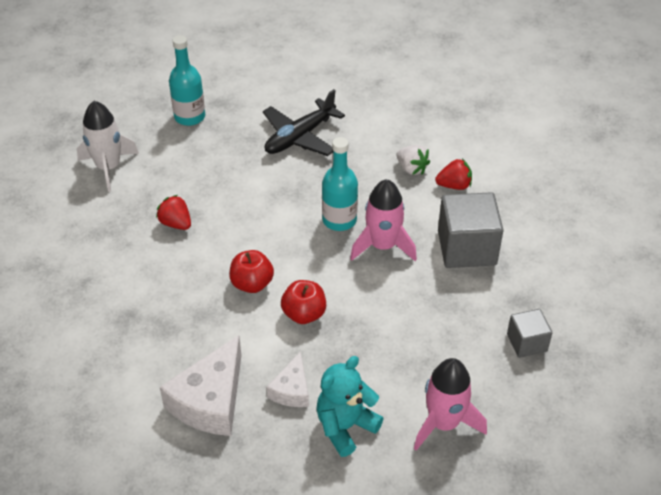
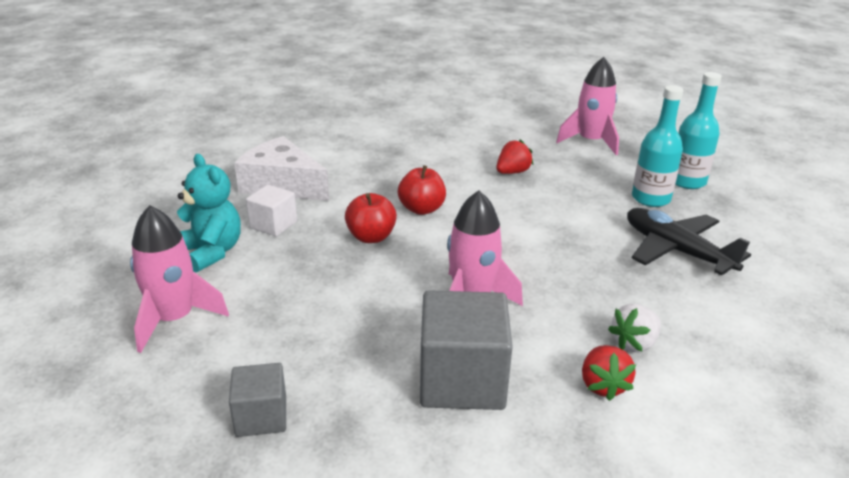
camera: 95 degrees right, 15 degrees down
(109, 167) = (591, 142): white rocket -> pink rocket
(292, 390) = (273, 225): white cheese -> white cube
(339, 220) = (520, 270): turquoise bottle -> turquoise bottle (650, 199)

